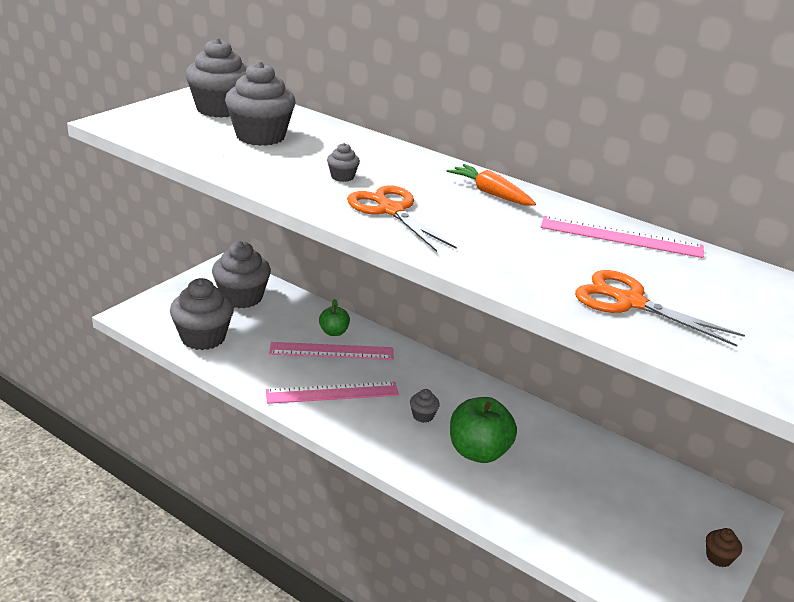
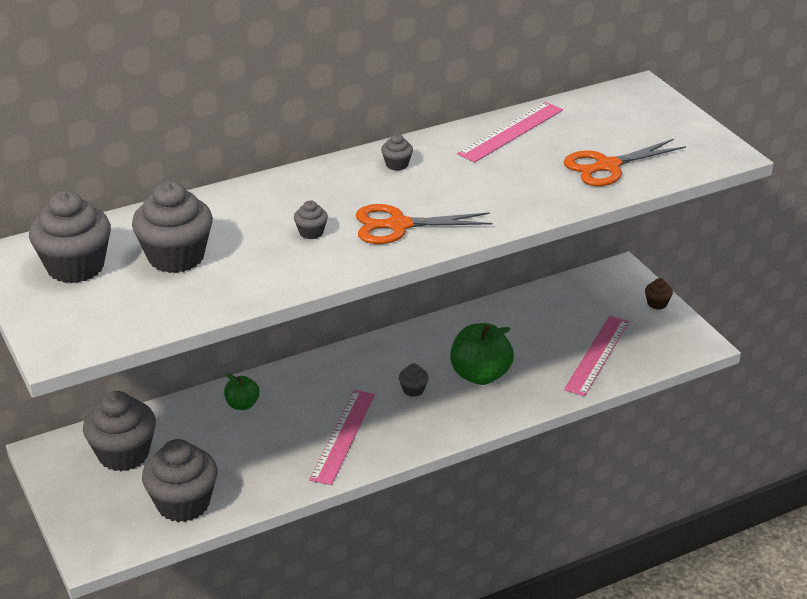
camera: 60 degrees left, 5 degrees up
(331, 351) = (275, 416): pink ruler -> pink ruler (597, 355)
(490, 193) = (397, 164): orange carrot -> grey cupcake

